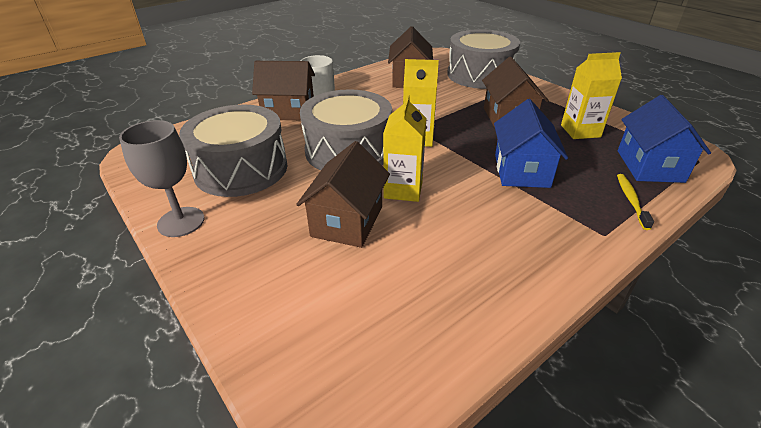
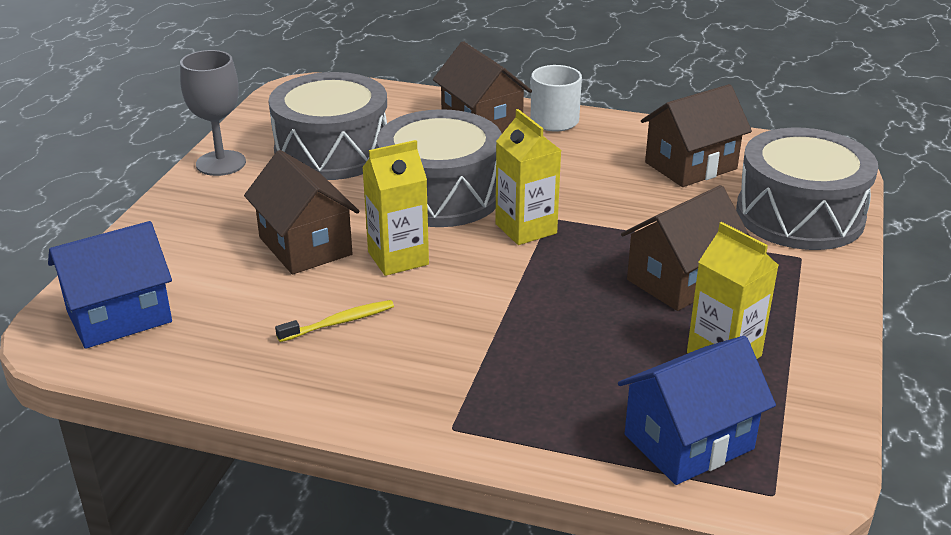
camera: 55 degrees right, 5 degrees down
(347, 221) = (305, 246): brown house -> brown house turned 75 degrees clockwise
(521, 170) = (537, 329): blue house -> blue house (119, 316)
(631, 200) = (562, 438): yellow toothbrush -> yellow toothbrush (339, 322)

